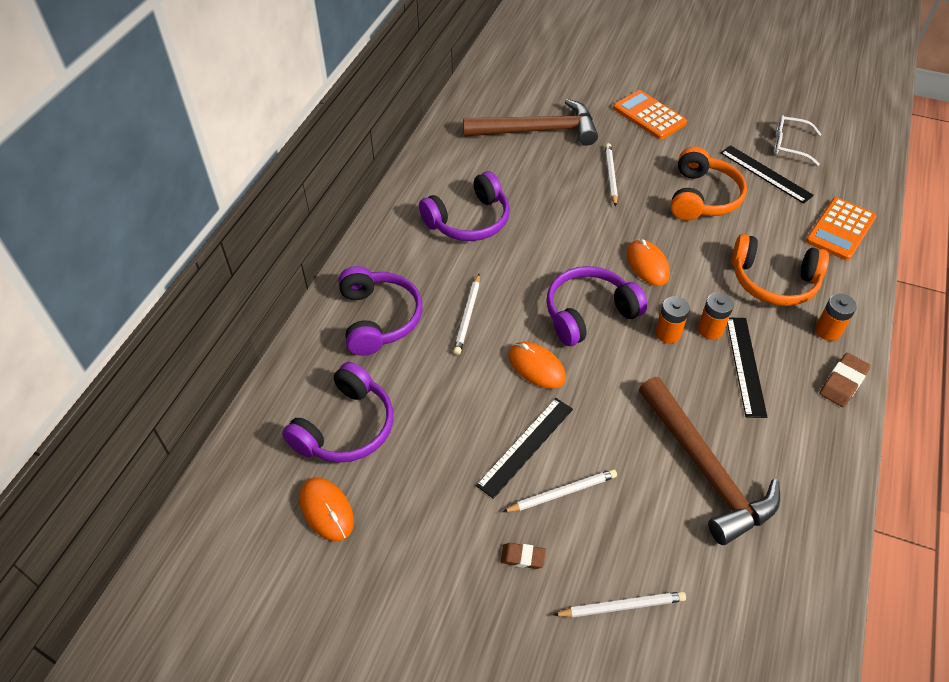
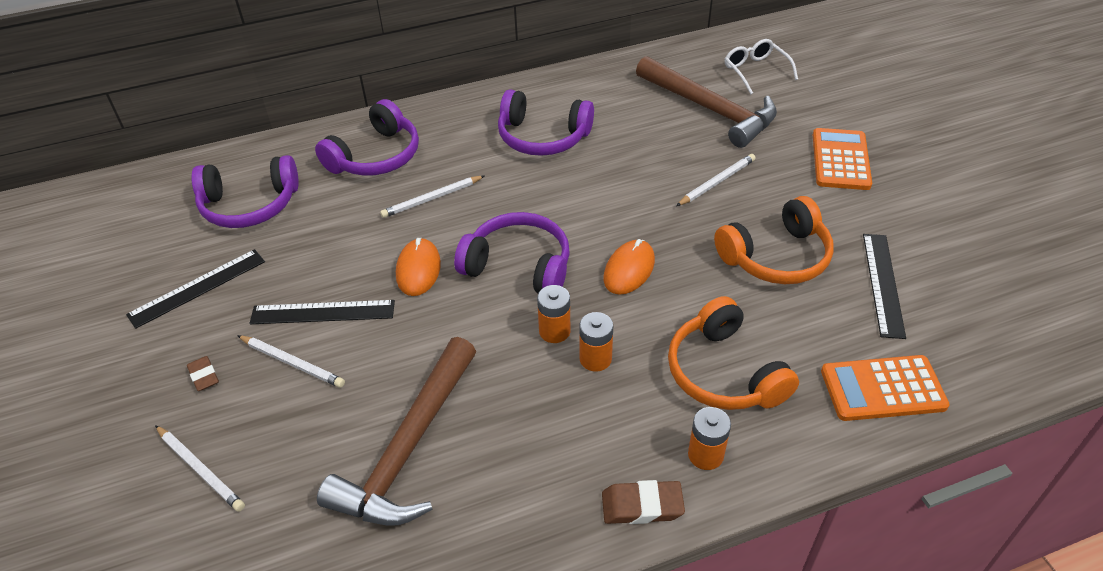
camera: 50 degrees right, 5 degrees down
(326, 510) = (163, 242): orange mouse -> none
(745, 365) = (576, 411): black ruler -> black ruler (197, 288)
(789, 145) = (960, 279): white glasses -> white glasses (756, 71)

